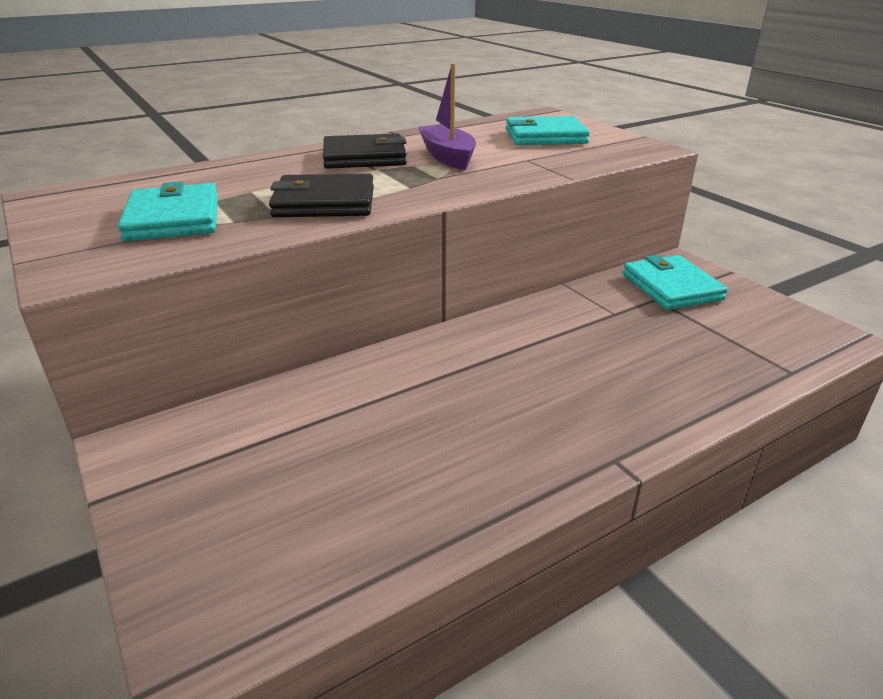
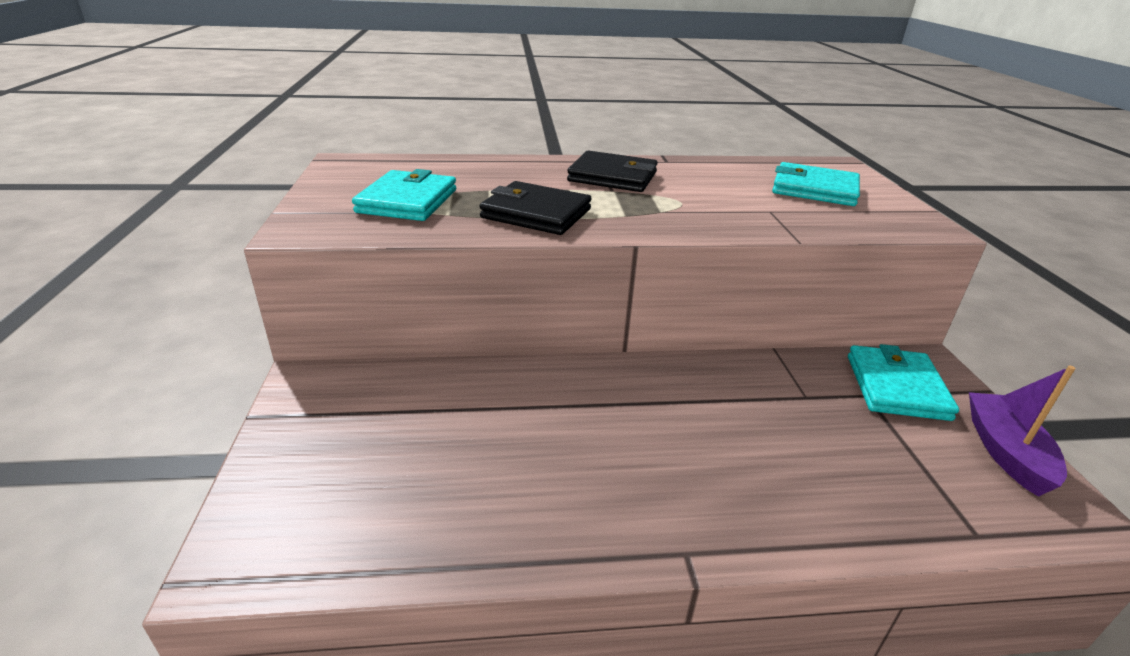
camera: 25 degrees right, 0 degrees up
(447, 157) = (690, 192): purple boat -> purple boat (1006, 452)

